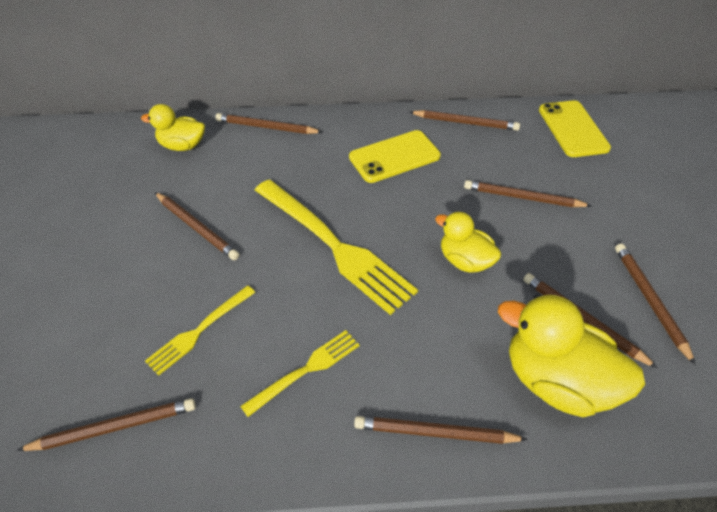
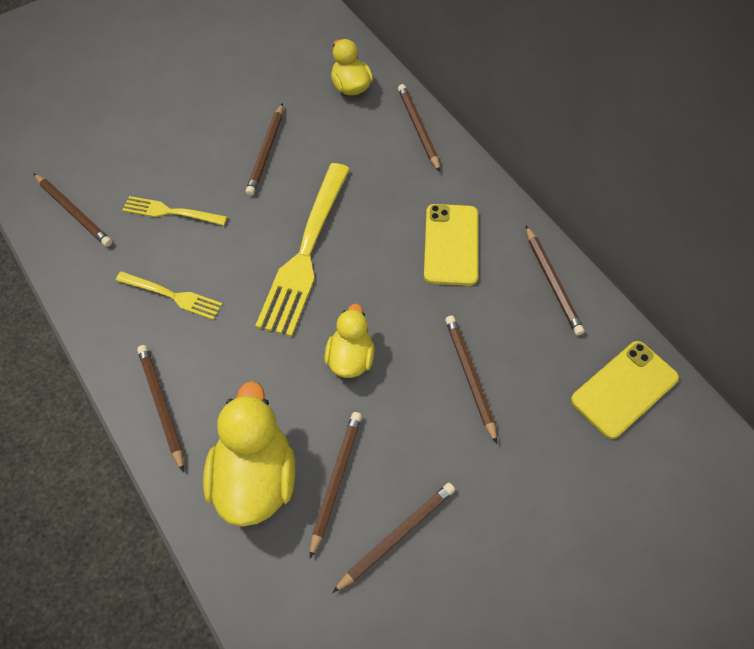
camera: 60 degrees right, 10 degrees up
(394, 157) = (451, 244): yellow phone -> yellow phone turned 60 degrees clockwise

